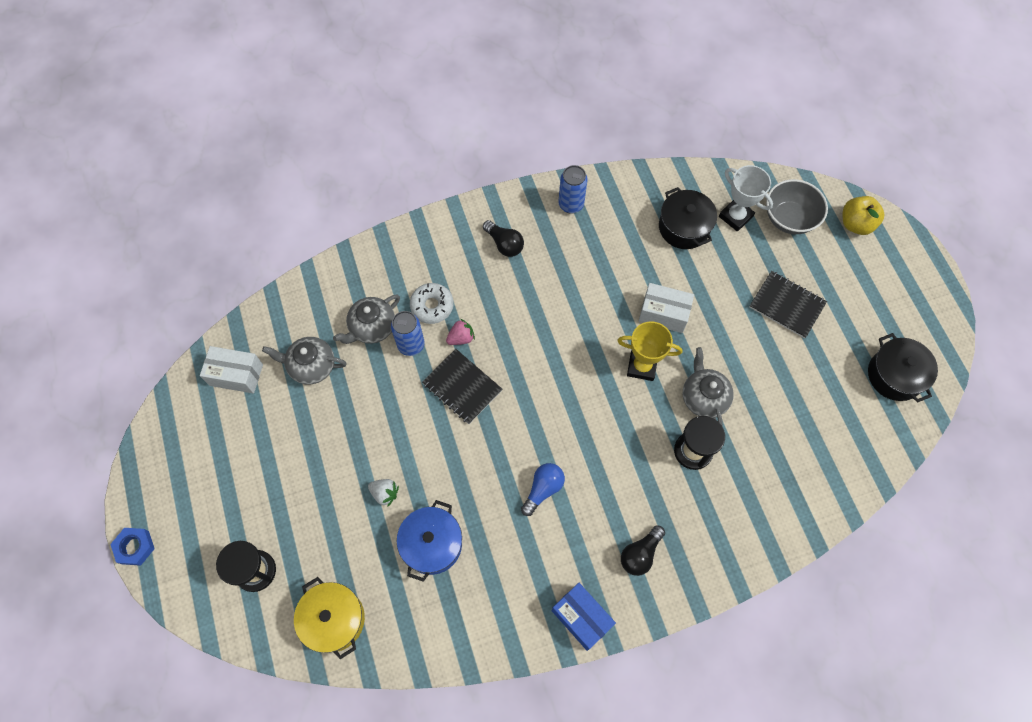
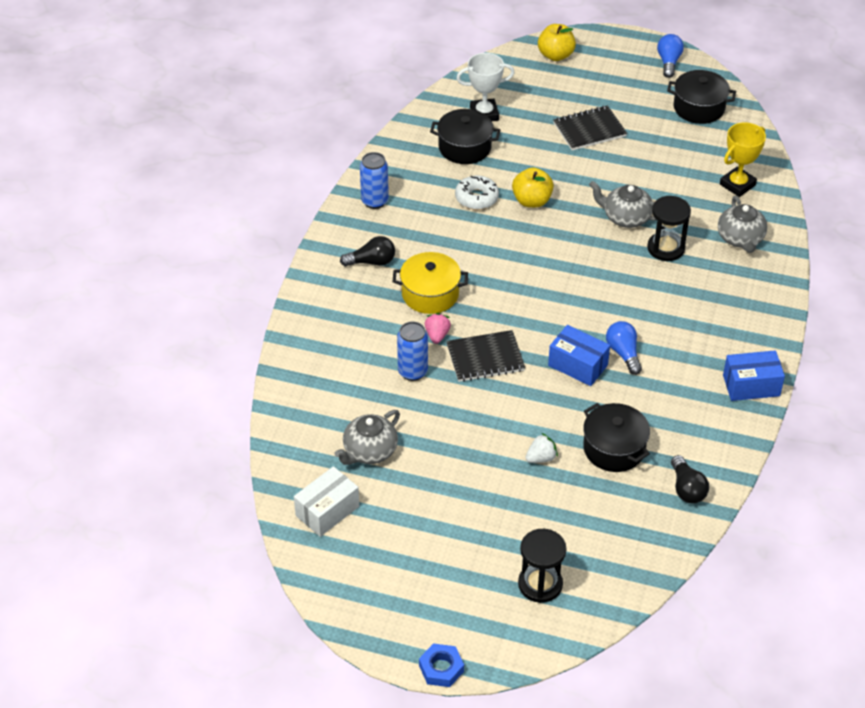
camera: 55 degrees left, 20 degrees down
(334, 619) = (630, 548): yellow pot -> yellow pot (430, 294)
(372, 327) = (370, 390): grey teapot -> grey teapot (740, 239)
(432, 306) = (387, 339): white donut -> white donut (476, 198)
(432, 544) = (614, 448): blue pot -> black pot
(504, 461) = (578, 365): none -> blue box
(640, 554) = (726, 323): black light bulb -> black light bulb (687, 489)
(642, 366) = (567, 238): yellow trophy -> yellow trophy (737, 185)
(663, 314) = (532, 201): white box -> yellow apple
(789, 219) = (515, 87): grey bowl -> none
(931, 316) = (668, 62): none -> blue light bulb

